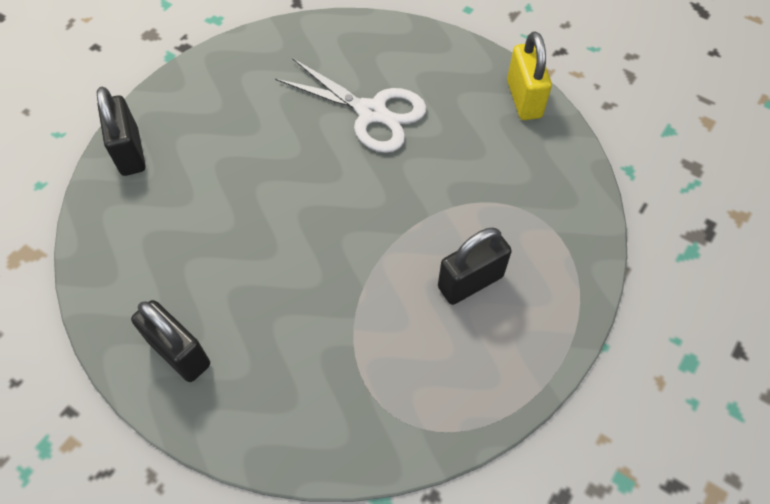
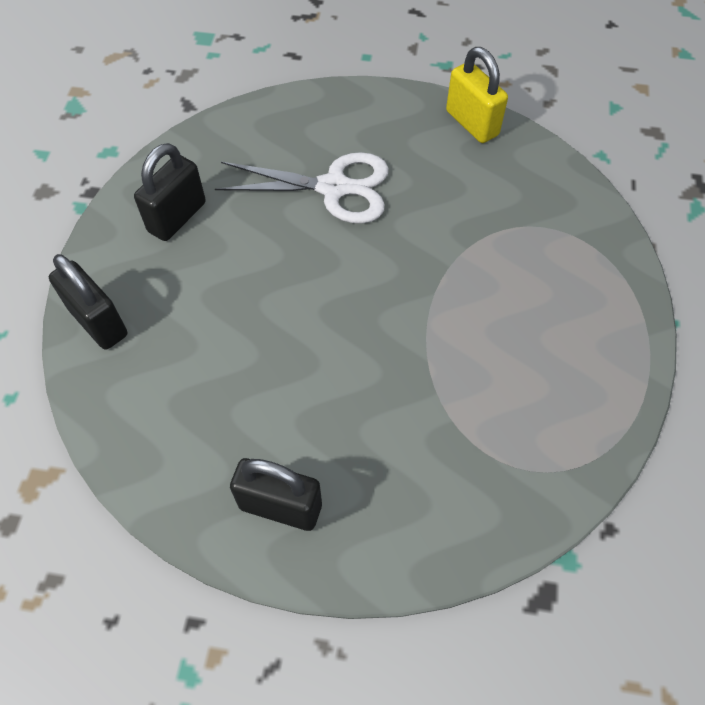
camera: 25 degrees left, 0 degrees up
(470, 282) = (525, 313): black padlock -> black padlock (177, 217)

